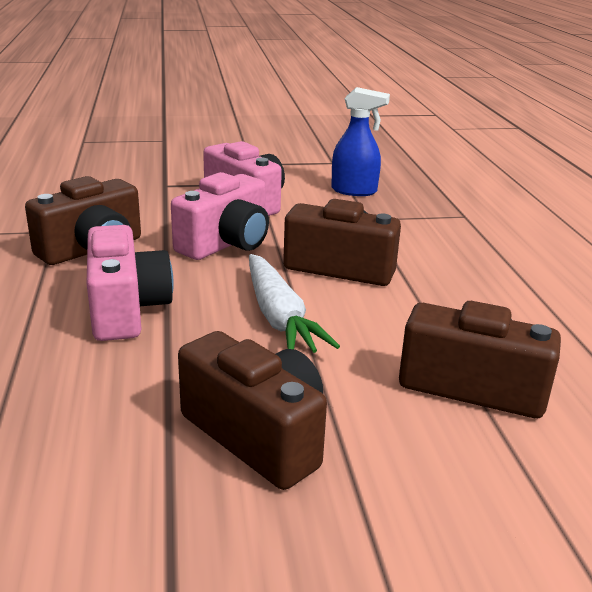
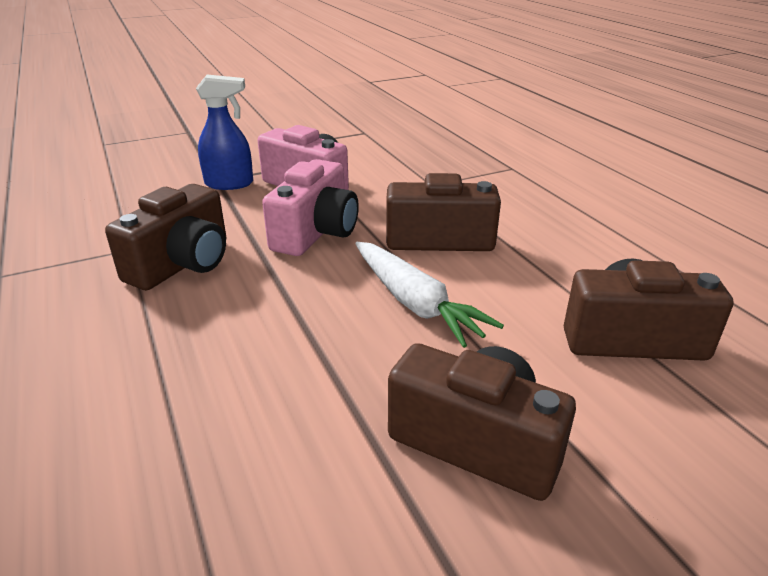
camera: 15 degrees left, 5 degrees up
(126, 309) = (258, 325): pink camera -> none
(354, 191) = (402, 158): blue spray bottle -> blue spray bottle (230, 184)

